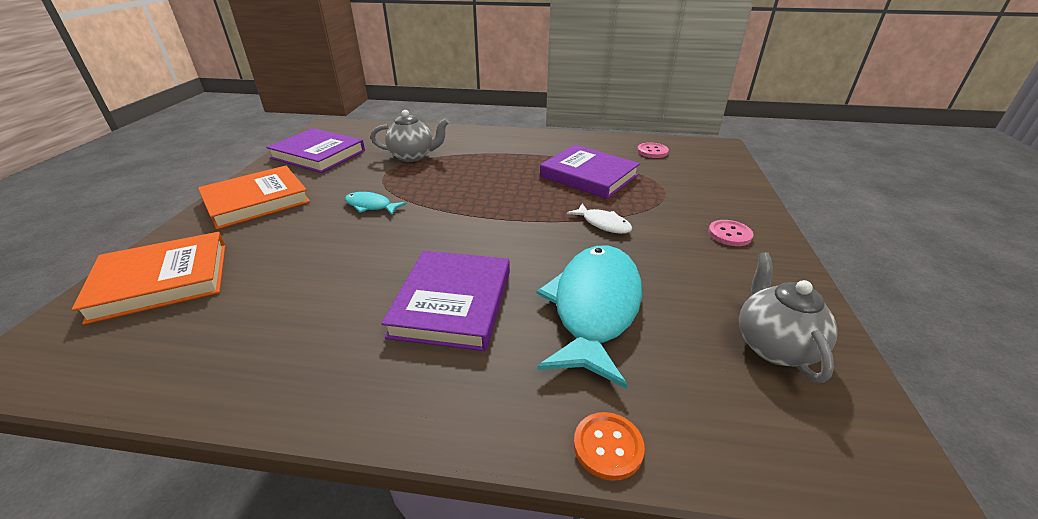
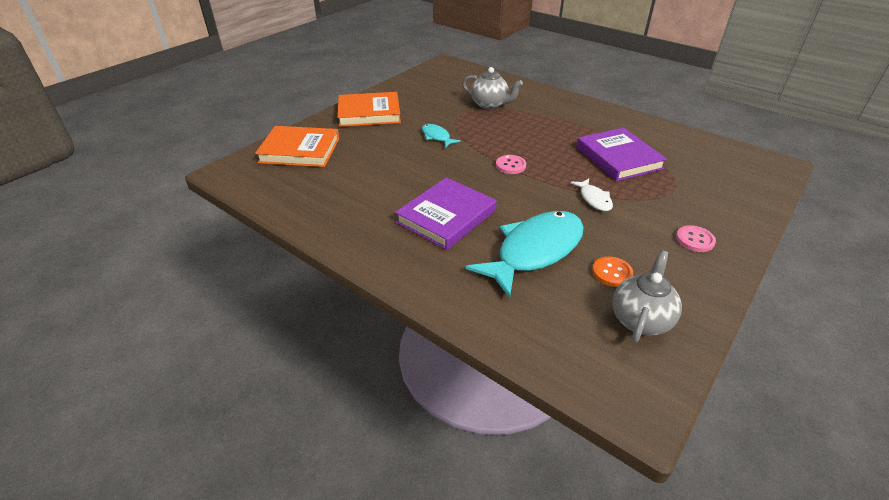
camera: 30 degrees right, 5 degrees up
(318, 154) = (424, 87): purple book -> none
(608, 446) = (477, 321): orange button -> orange button (612, 273)
(652, 151) = (700, 152): pink button -> pink button (510, 165)

